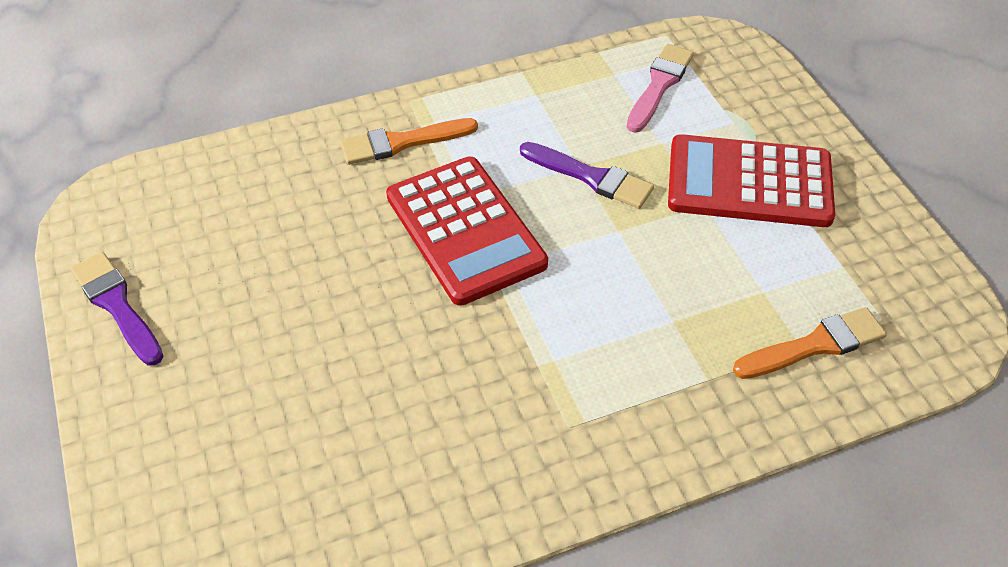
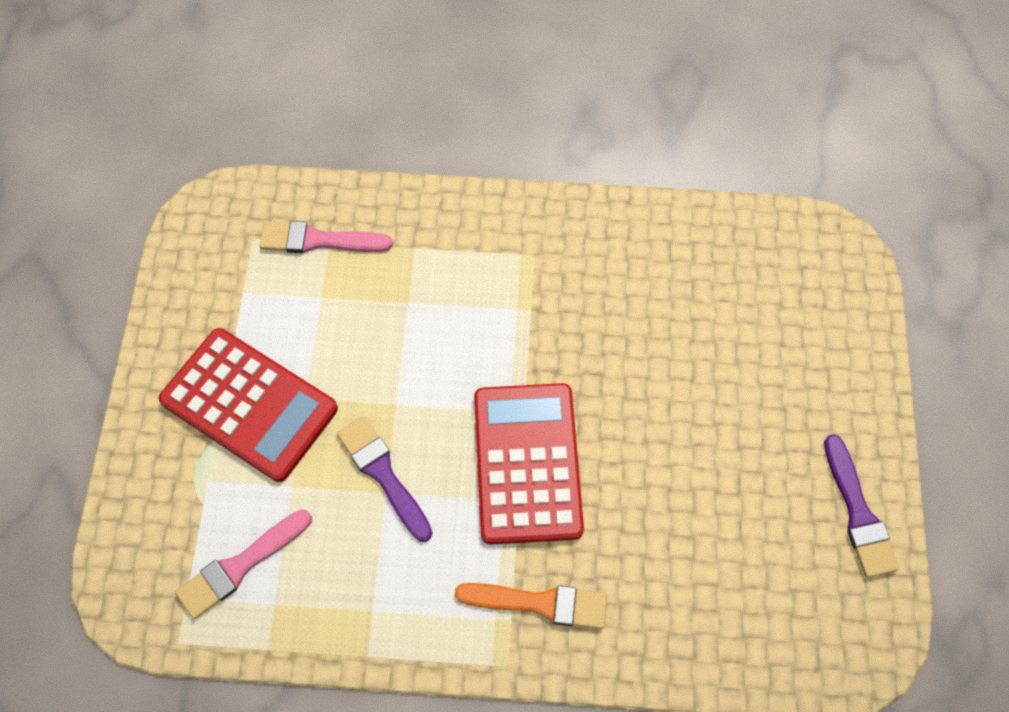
camera: 155 degrees left, 15 degrees up
(815, 345) = (318, 240): orange brush -> pink brush

